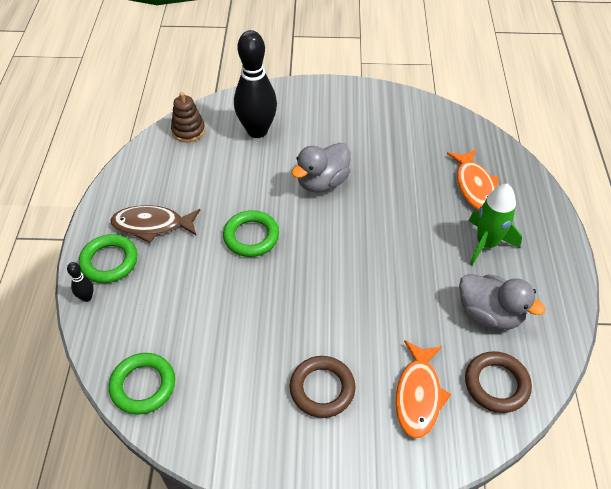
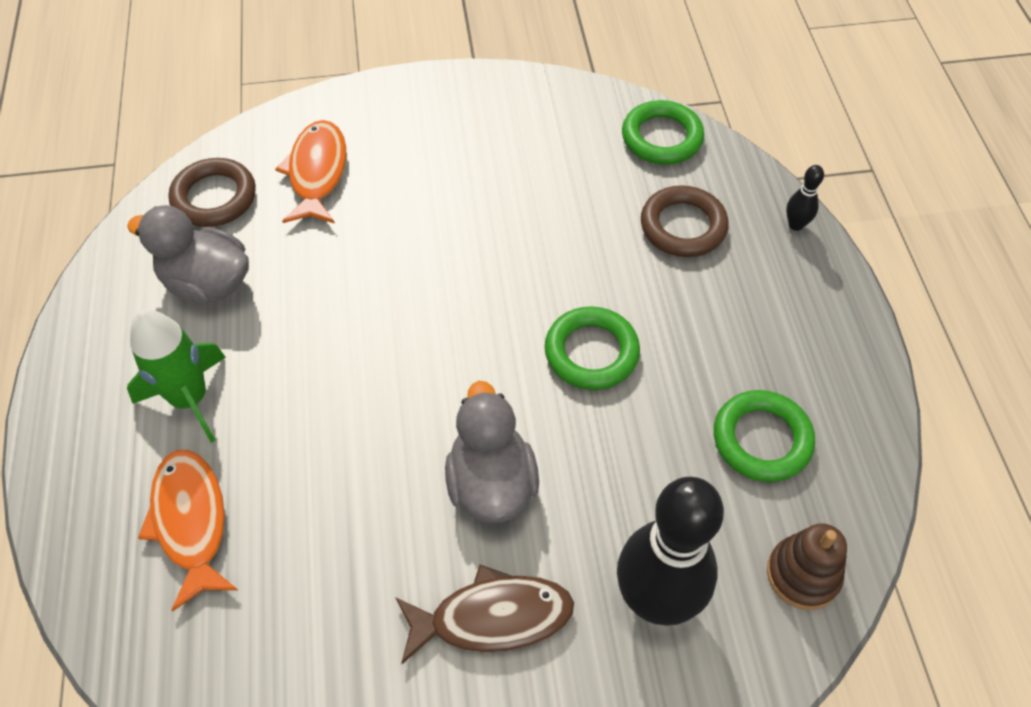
camera: 170 degrees right, 5 degrees up
(109, 261) = (796, 279): green ring -> green ring (761, 439)
(152, 225) = (763, 348): brown fish -> brown fish (492, 618)
(322, 182) = (491, 483): grey duck -> grey duck turned 45 degrees counterclockwise
(322, 389) = (439, 163): brown ring -> brown ring (683, 226)

